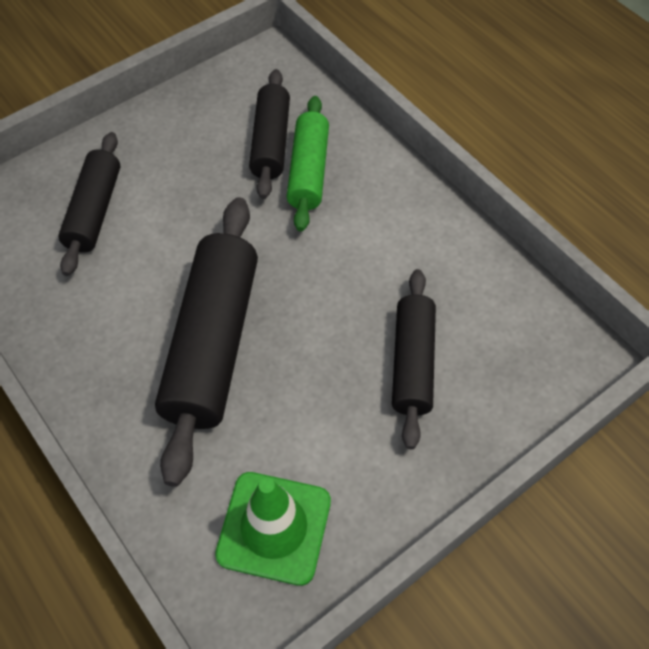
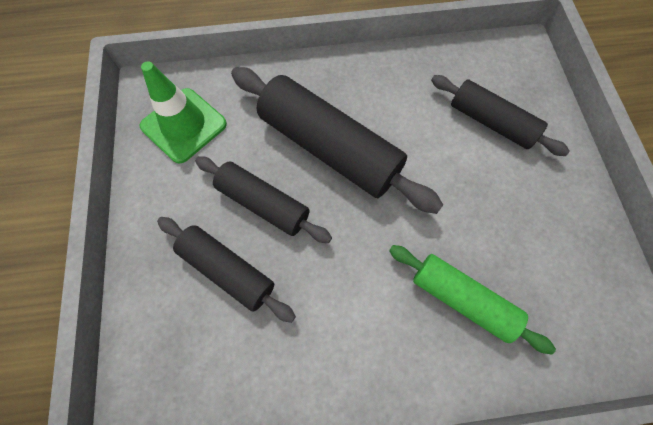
camera: 120 degrees right, 10 degrees up
(271, 142) = (513, 285): black rolling pin -> black rolling pin (263, 204)

